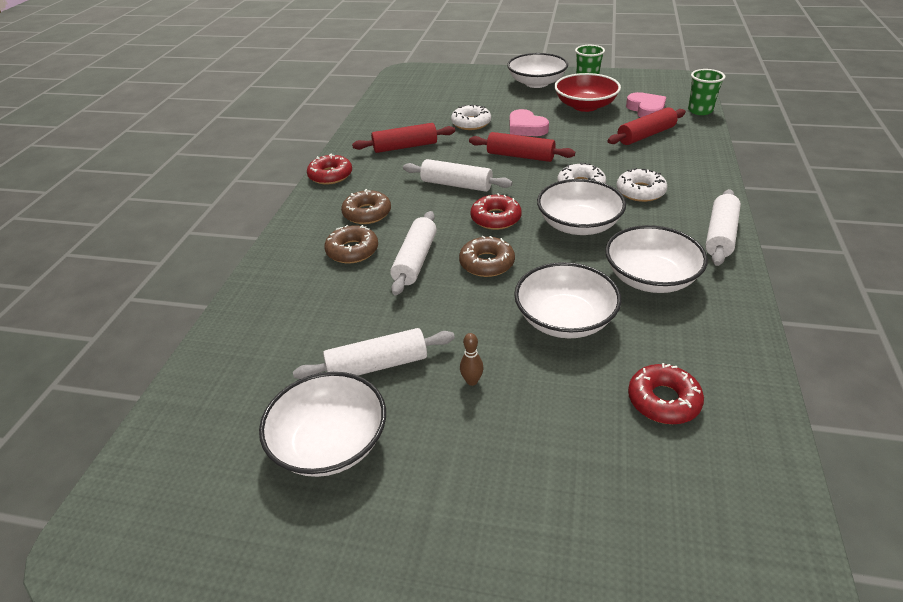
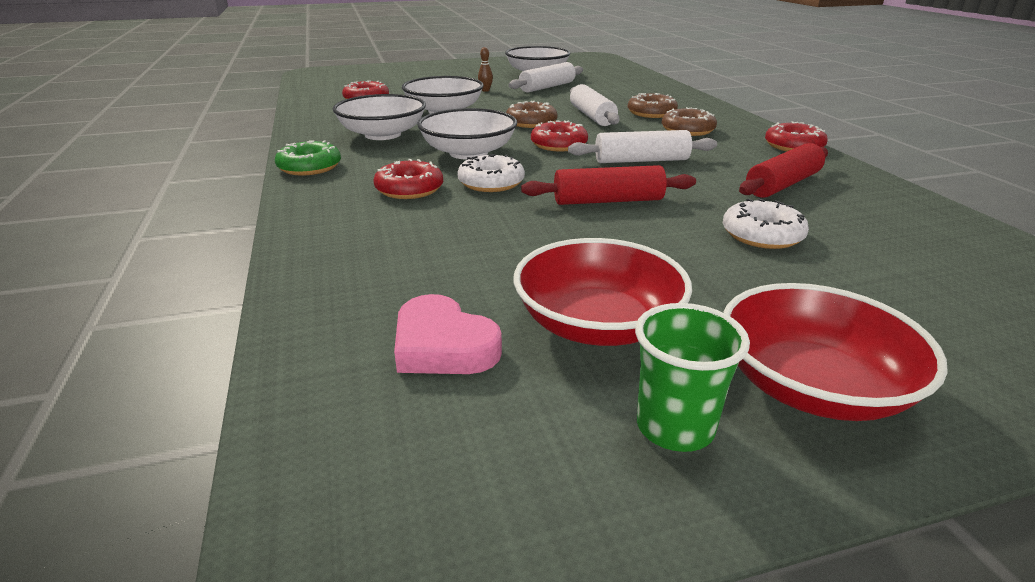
camera: 150 degrees right, 10 degrees down
(526, 128) = (657, 245): pink heart -> none
(536, 83) = (812, 386): white bowl -> red bowl
(640, 191) = (409, 189): white donut -> red donut
(646, 135) = (424, 273): red rolling pin -> none
(700, 110) = (296, 374): green cup -> none
(720, 235) = (309, 167): white rolling pin -> green donut

